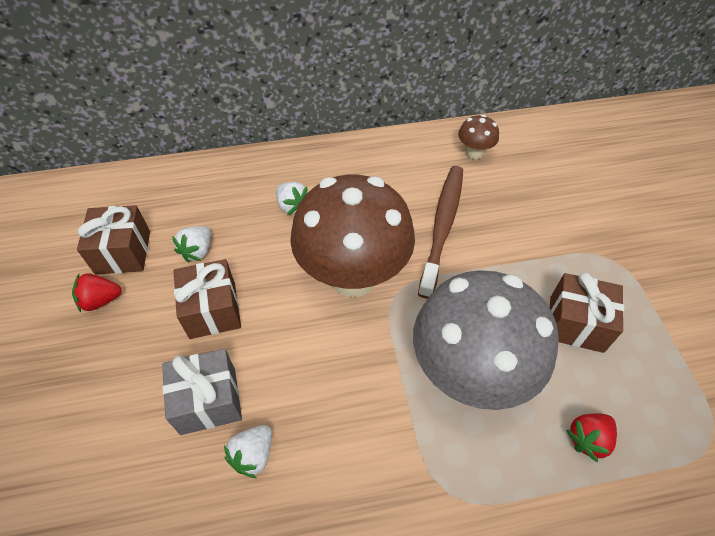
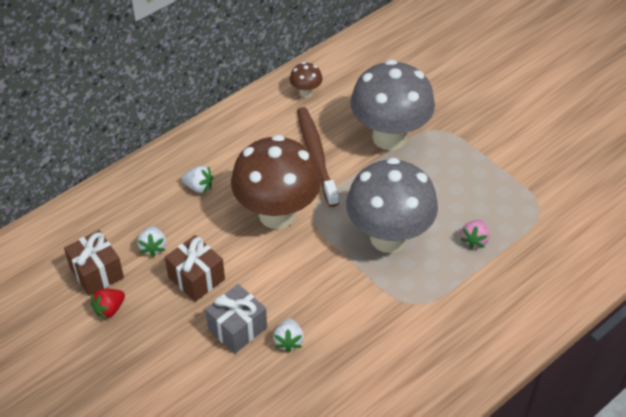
camera: 30 degrees left, 5 degrees down
(543, 242) = (389, 137): none -> grey mushroom
(576, 324) = (436, 179): brown gift -> none
(588, 439) = (474, 240): red strawberry -> pink strawberry

